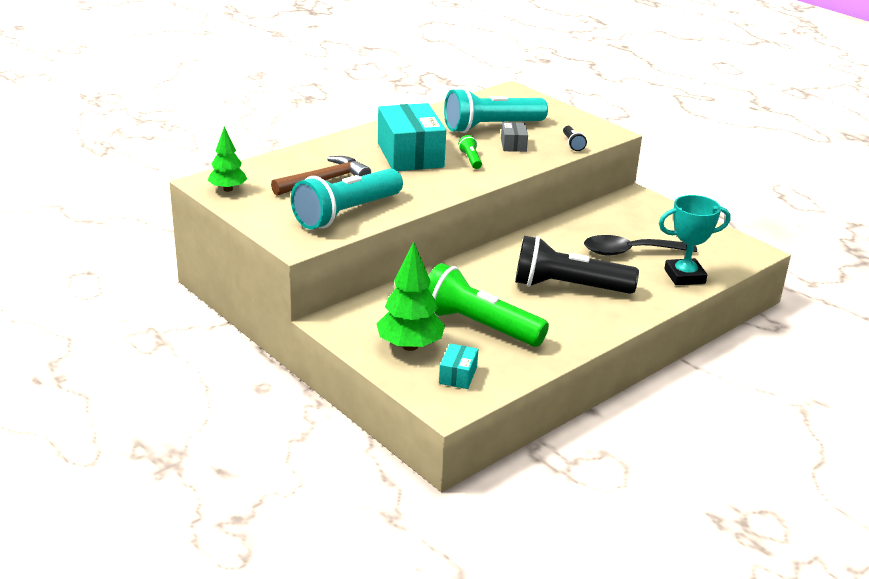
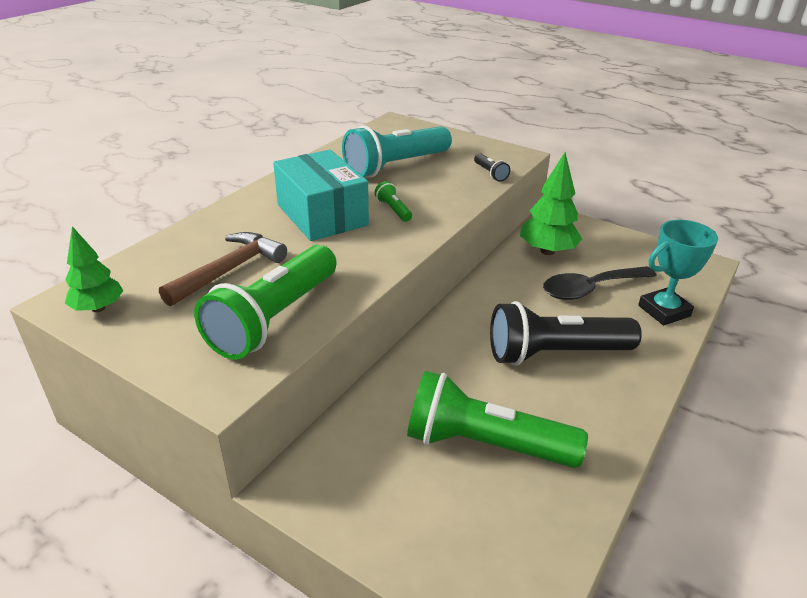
camera: 15 degrees left, 5 degrees up
(346, 214) = (274, 319): turquoise flashlight -> green flashlight
(410, 346) = (413, 506): green tree -> green tree (547, 251)
(458, 375) = (500, 548): turquoise box -> none
(513, 145) = (430, 184): grey box -> none

